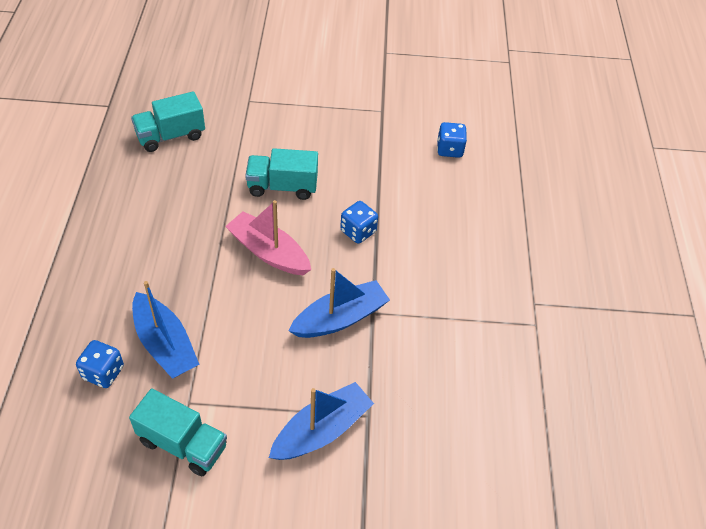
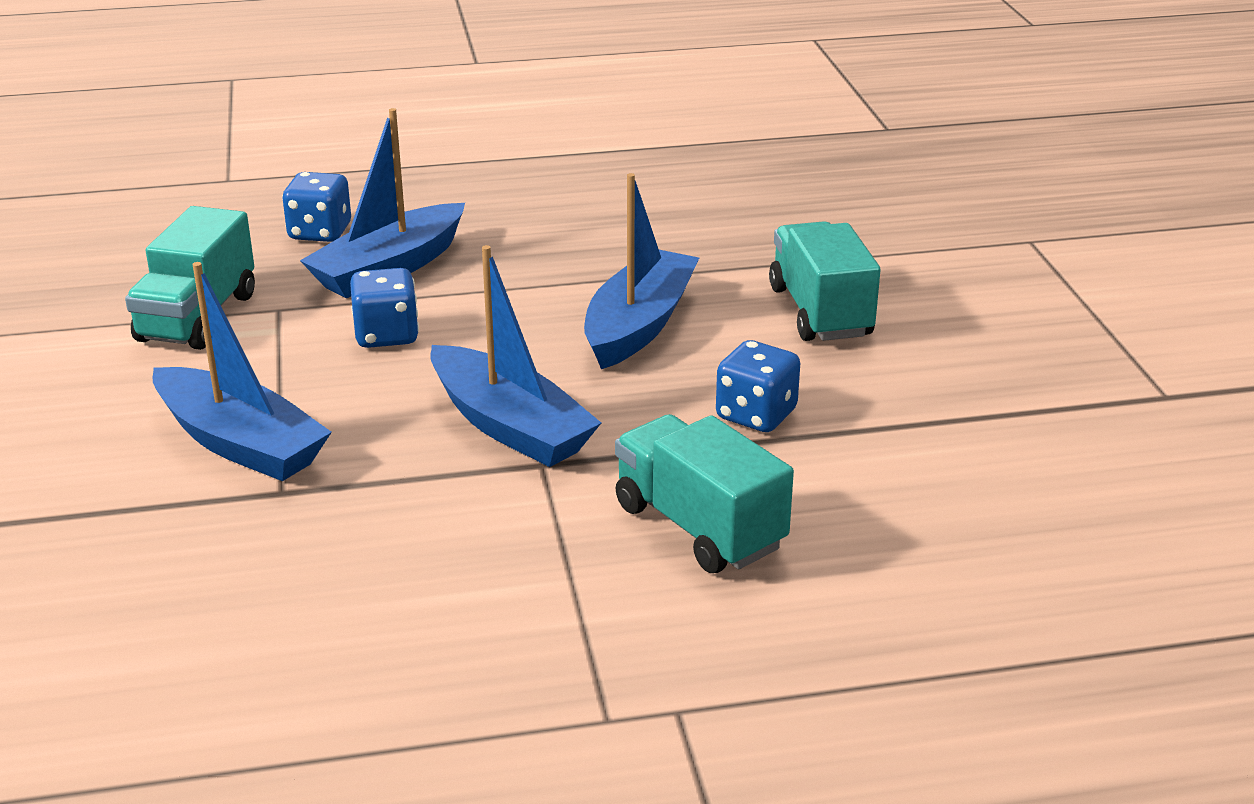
camera: 80 degrees right, 20 degrees down
(171, 136) = (862, 188): turquoise truck -> turquoise truck (699, 527)
(268, 252) = (639, 325): pink boat -> blue boat
(449, 149) = (1127, 510): blue dice -> blue dice (386, 335)

